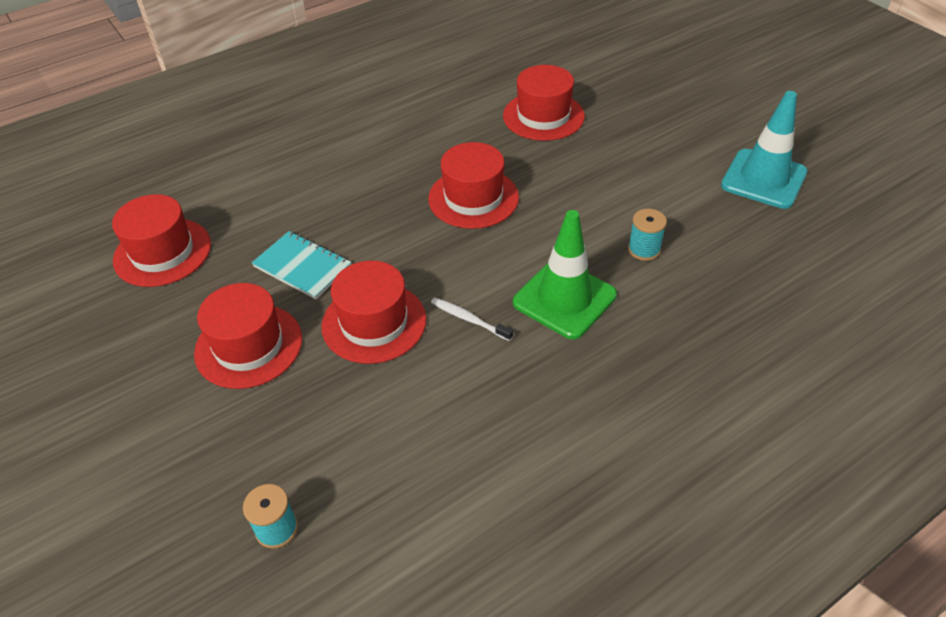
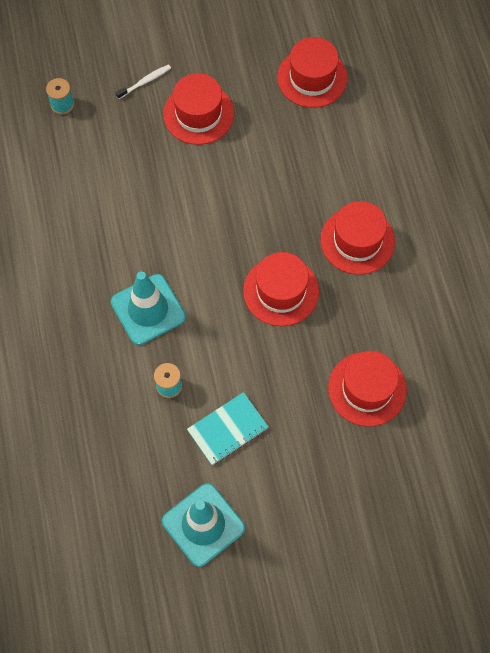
camera: 110 degrees right, 20 degrees up
(302, 266) = (257, 158): turquoise notebook -> turquoise notebook (228, 429)
(374, 322) = (184, 187): red hat -> red hat (357, 240)
(469, 319) = (159, 244): white toothbrush -> white toothbrush (145, 82)
(564, 299) = (148, 309): green traffic cone -> turquoise traffic cone

